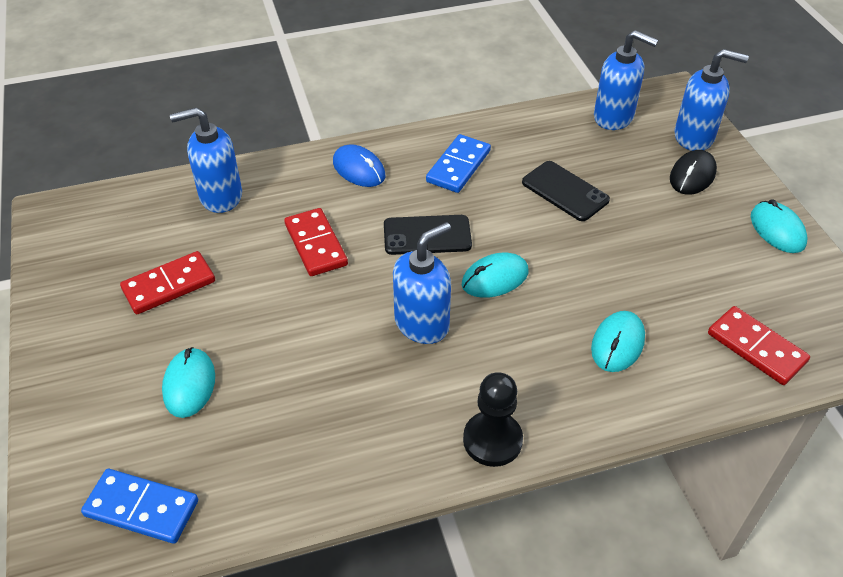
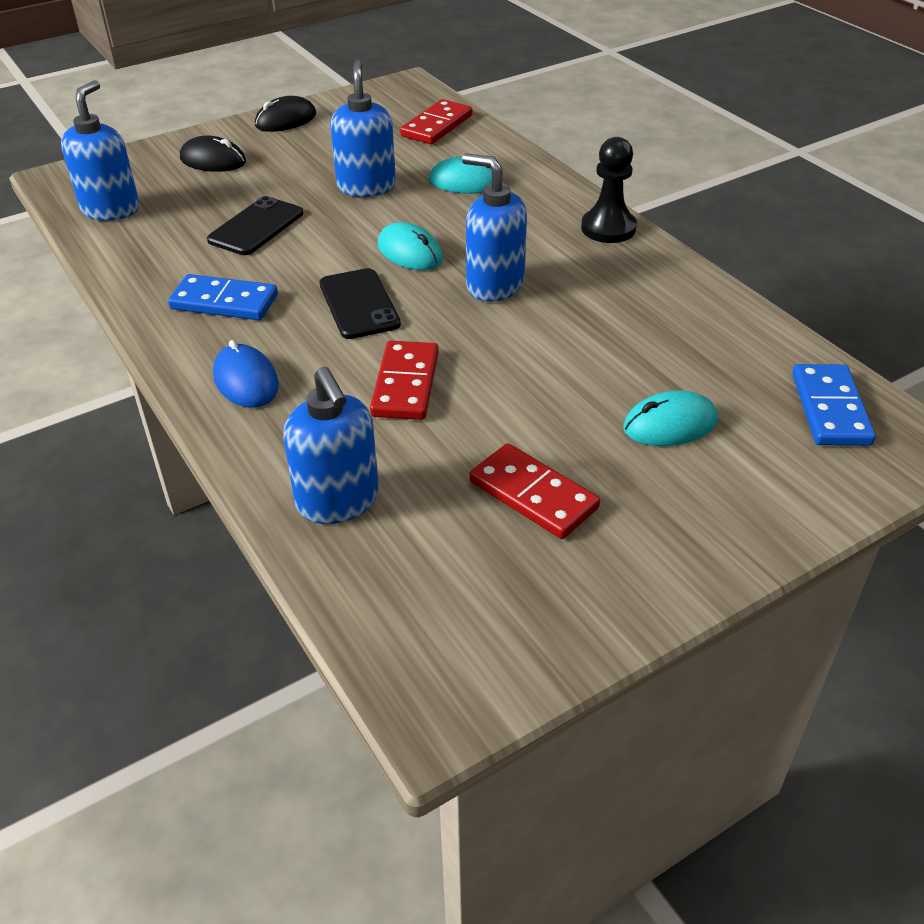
camera: 105 degrees left, 5 degrees down
(315, 245) = (406, 384): red domino -> red domino turned 45 degrees counterclockwise
(359, 169) = (246, 380): blue mouse -> blue mouse turned 60 degrees counterclockwise
(694, 137) = (146, 162): blue soap dispenser -> blue soap dispenser (366, 186)
(777, 230) = (285, 120): turquoise mouse -> black mouse

